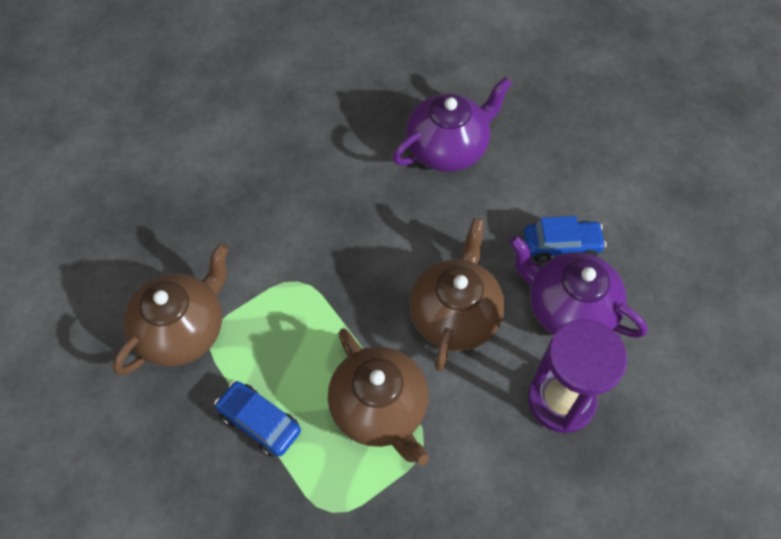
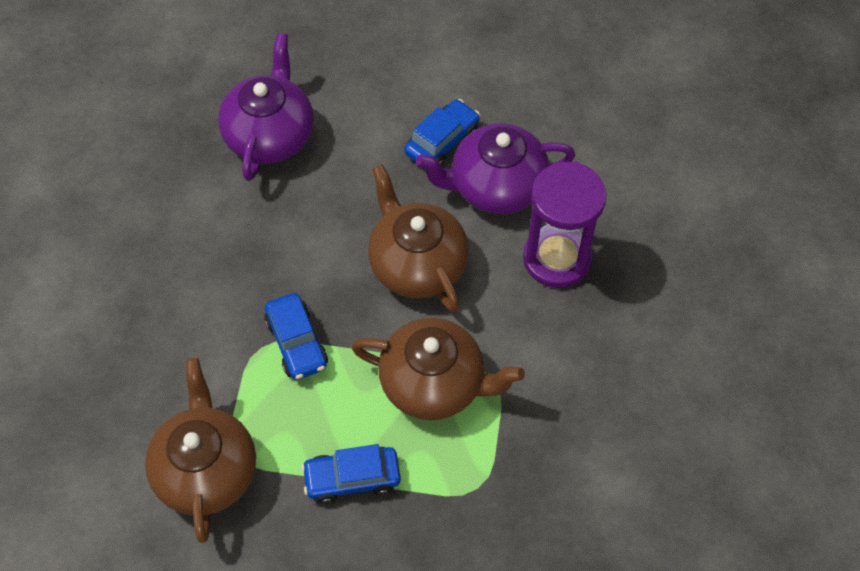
camera: 45 degrees left, 0 degrees up
(322, 298) = (297, 343): none -> blue car

